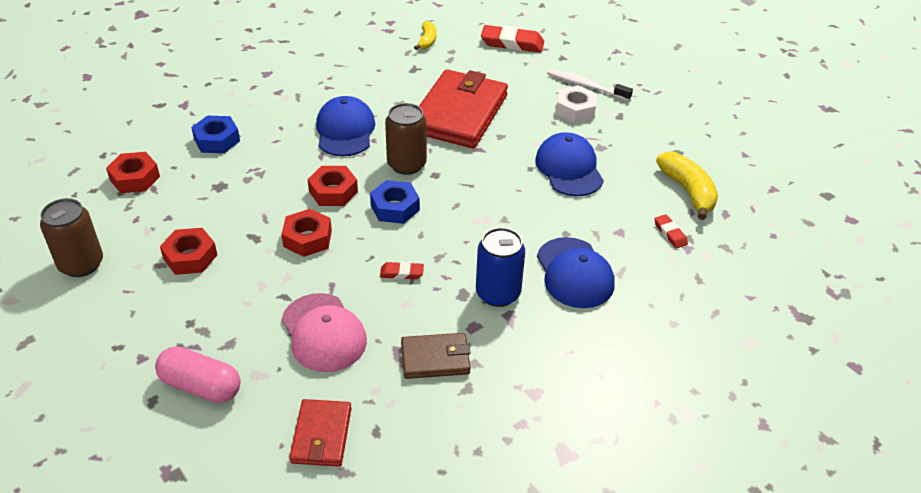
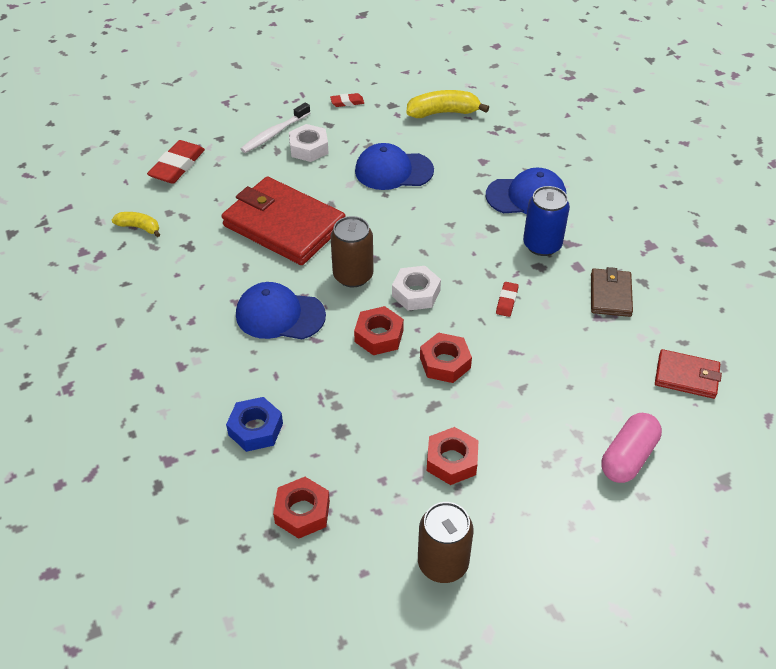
camera: 75 degrees left, 5 degrees up
(323, 333) = (573, 363): pink cap -> none
(395, 207) = (416, 293): blue nut -> white nut
(670, 233) = (491, 135): red eraser -> red eraser (347, 102)

